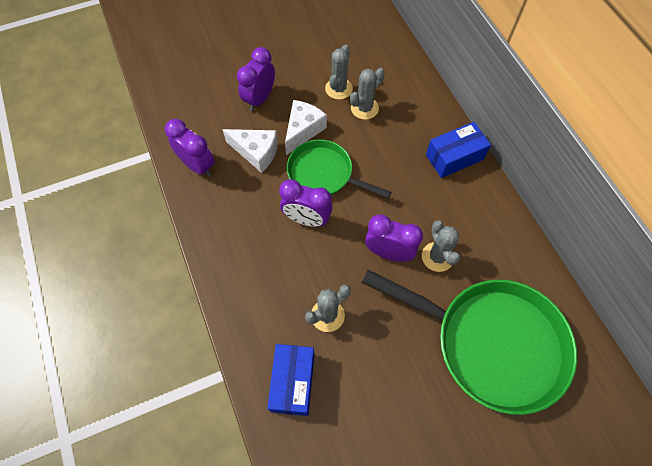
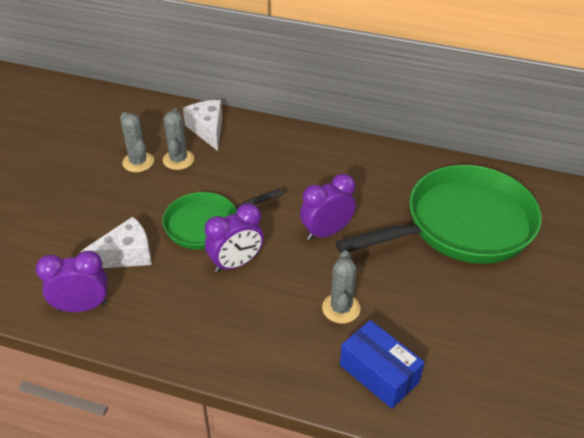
camera: 50 degrees left, 20 degrees down
(259, 99) = (74, 217): purple clock -> none
(303, 130) = (147, 210): white cheese -> white cheese (207, 130)
(437, 257) = (361, 207): grey cactus -> none
(454, 157) = (288, 141): blue box -> none

